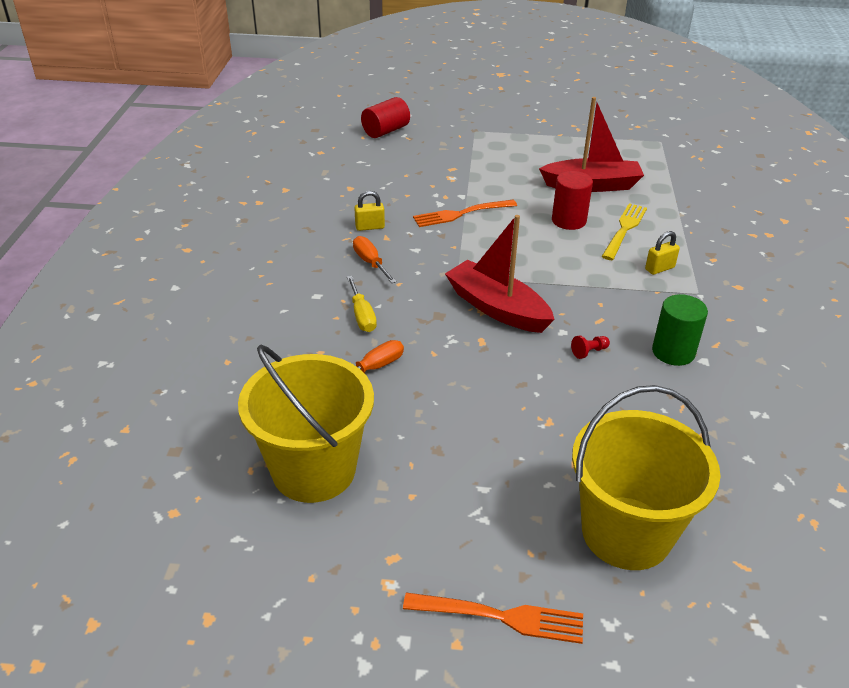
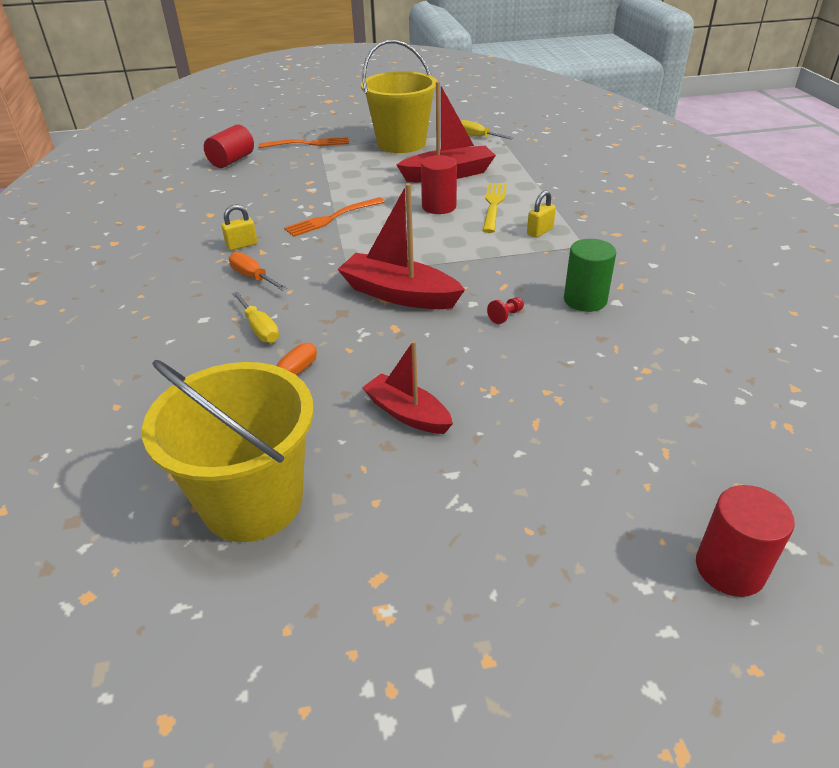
camera: 15 degrees left, 0 degrees up
(464, 425) = (407, 413): none -> red boat
(500, 617) = (525, 613): orange fork -> orange fork (308, 144)
(626, 532) = (618, 482): yellow bucket -> yellow bucket (401, 143)
(640, 145) = (478, 137): none -> yellow screwdriver
(691, 631) = (729, 568): none -> red cylinder

